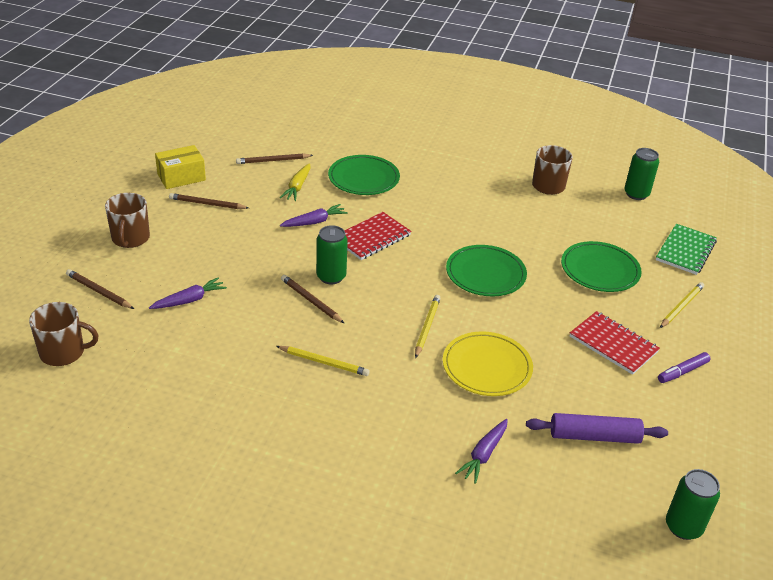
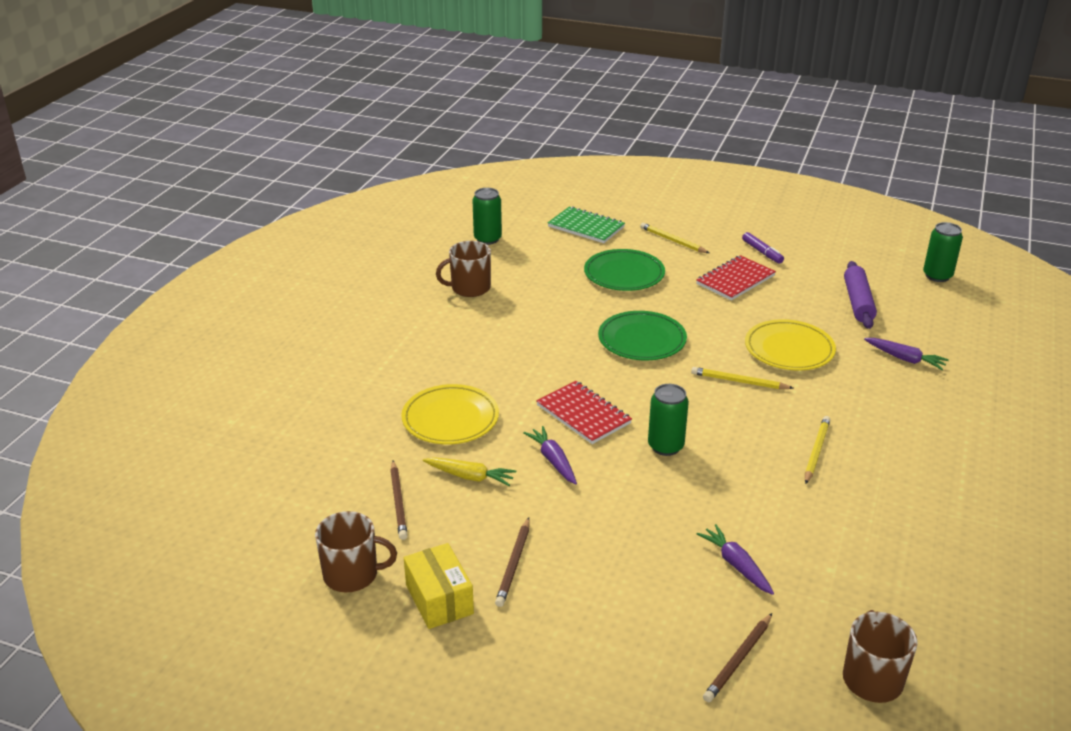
camera: 85 degrees left, 5 degrees down
(130, 238) = (607, 641): brown mug -> brown mug (352, 574)
(311, 301) = (714, 461): brown pencil -> none
(363, 178) = (450, 419): green plate -> yellow plate

